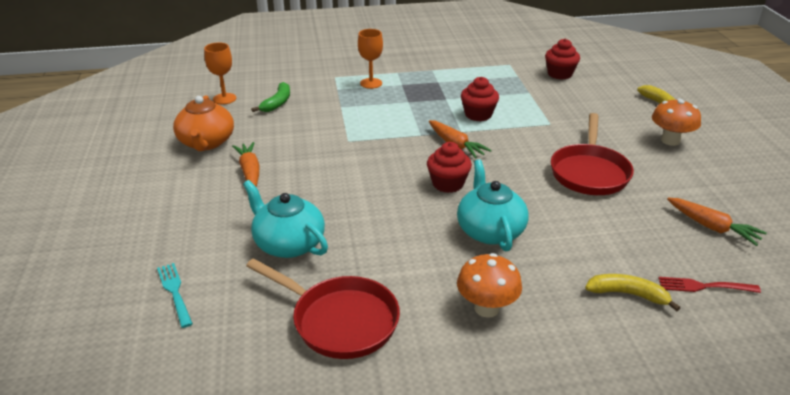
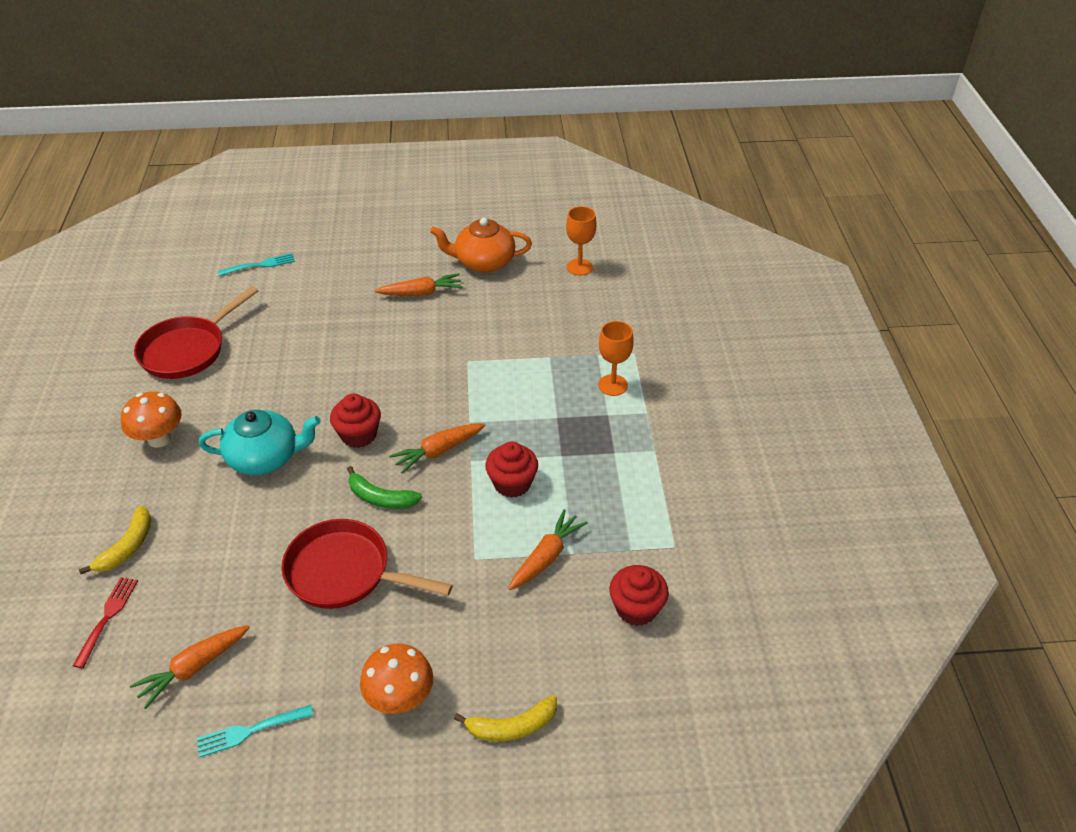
camera: 95 degrees right, 10 degrees up
(277, 103) = (565, 306): green banana -> green banana (380, 498)
(288, 244) = (297, 321): turquoise teapot -> none
(536, 100) = (546, 557): none -> orange carrot
(736, 192) = (251, 730): none -> turquoise fork

